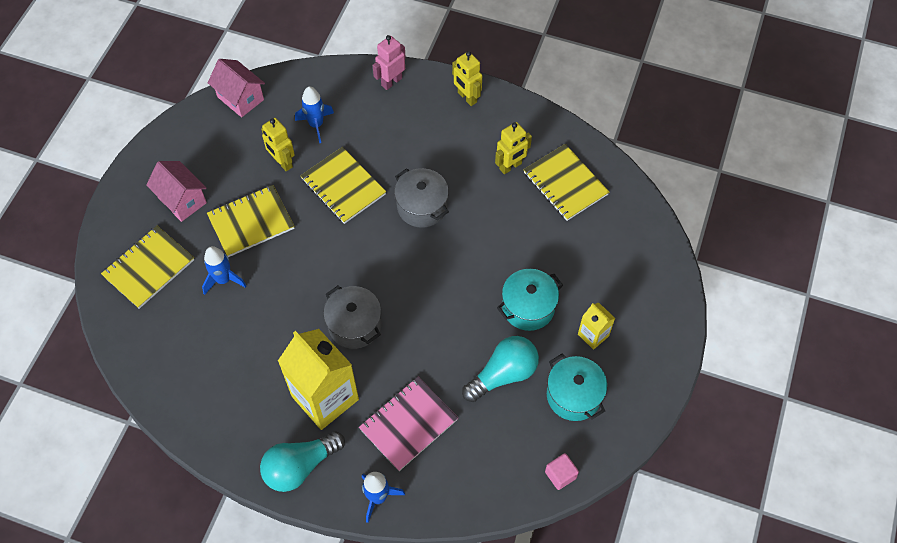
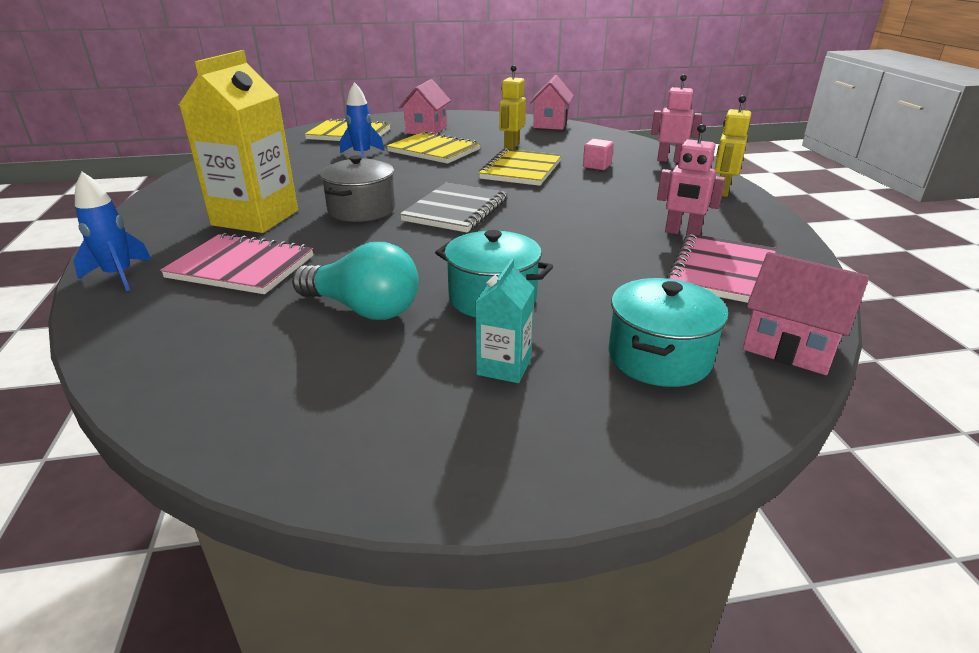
camera: 60 degrees right, 30 degrees down
(300, 466) = (157, 227): turquoise light bulb -> none
(316, 125) = (570, 148): blue rocket -> none
(394, 267) = (456, 210): none -> grey notebook
(422, 206) = (551, 204): grey pot -> none
(510, 166) = (682, 233): yellow robot -> pink robot
(560, 475) = (194, 414): pink cube -> pink cube (597, 166)
(565, 184) = (722, 271): yellow notebook -> pink notebook
(573, 395) = (369, 381): turquoise pot -> turquoise pot (659, 357)
(593, 335) = (504, 366): yellow carton -> turquoise carton
(642, 212) = (790, 347): none -> pink house

